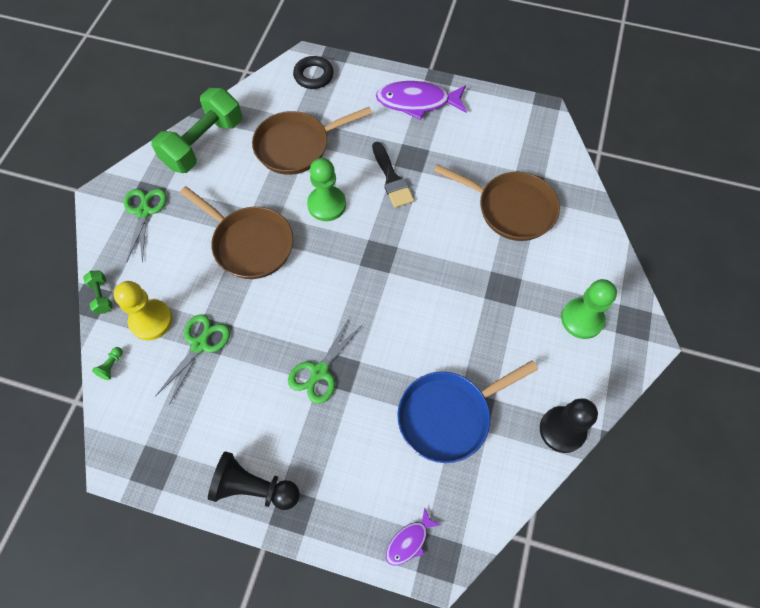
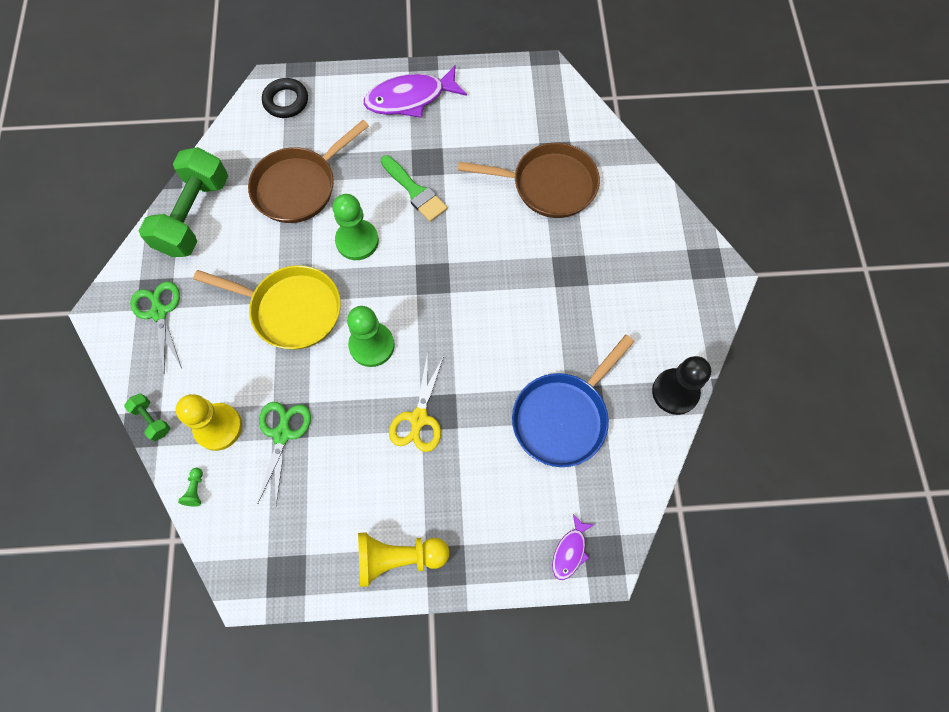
camera: 20 degrees left, 5 degrees up
(249, 243) = (291, 309): brown pan -> yellow pan
(254, 487) = (398, 557): black pawn -> yellow pawn
(319, 372) = (419, 418): green scissors -> yellow scissors
(392, 179) = (415, 191): black brush -> green brush
(582, 319) = (656, 276): green pawn -> green pawn (372, 345)

